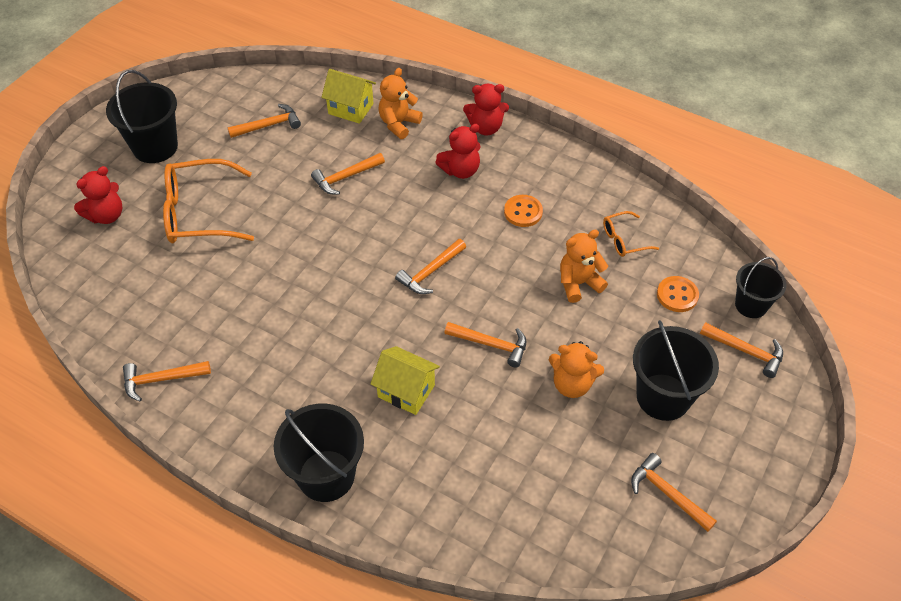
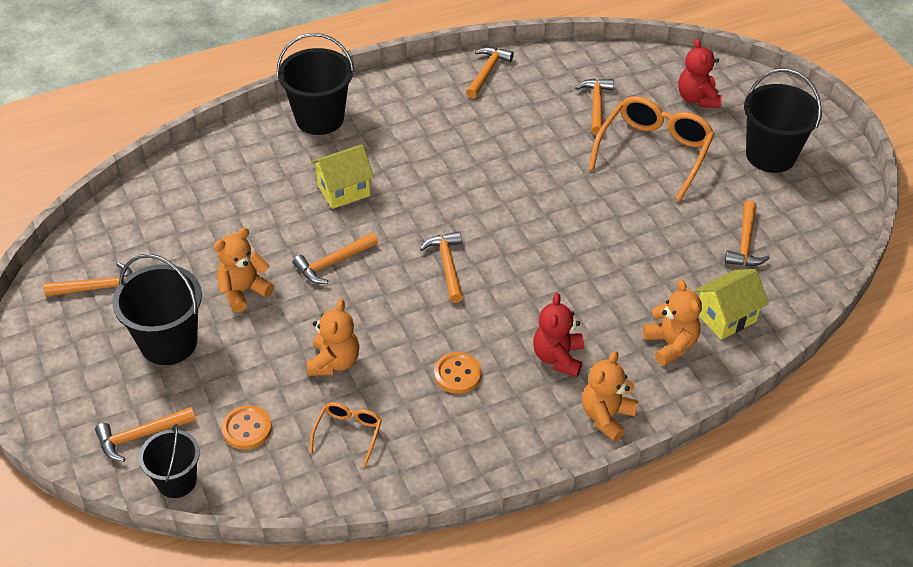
camera: 125 degrees right, 5 degrees down
(345, 177) = (621, 265): orange hammer -> orange hammer (596, 105)
(486, 127) = (606, 416): red teddy bear -> orange teddy bear

